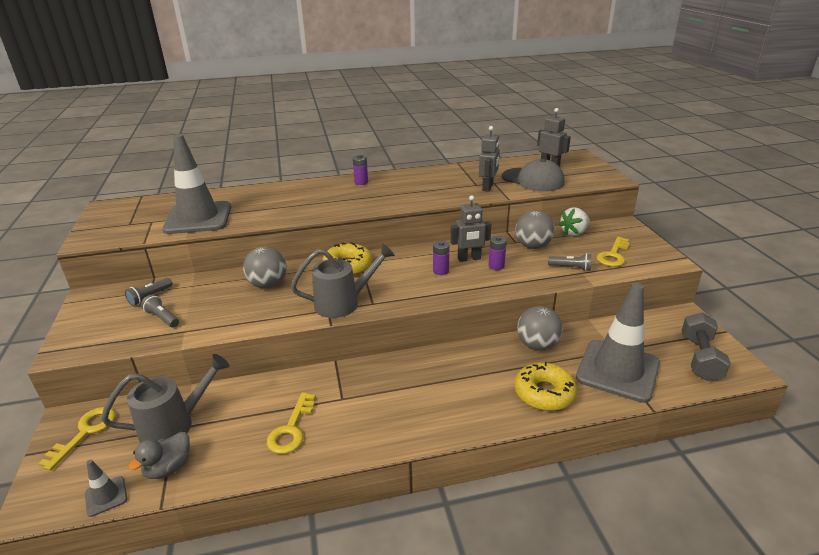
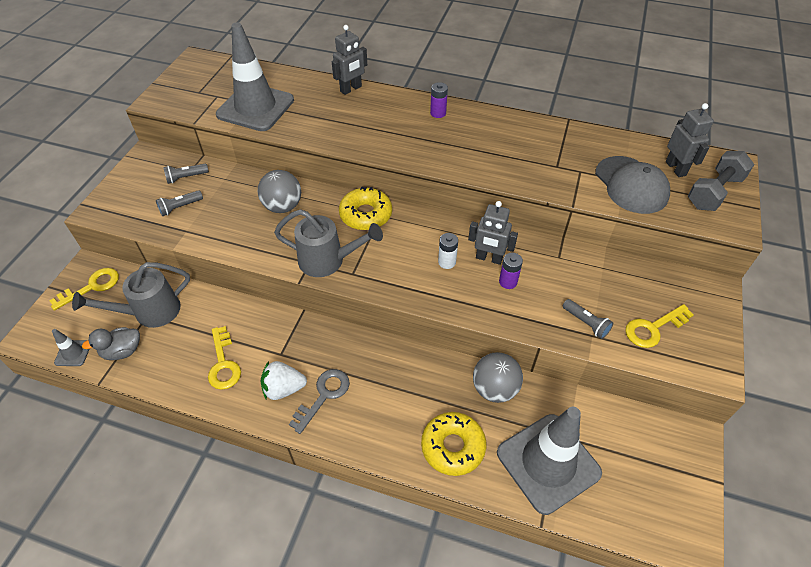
camera: 30 degrees right, 20 degrees up
(162, 318) = (180, 207): grey flashlight -> grey flashlight turned 105 degrees counterclockwise
(175, 424) = (149, 312): grey watering can -> grey watering can turned 150 degrees clockwise
(291, 429) = (223, 363): yellow key -> yellow key turned 60 degrees counterclockwise
(408, 409) = (323, 396): none -> grey key
(441, 271) = (447, 262): purple battery -> white battery
(488, 187) = (566, 176): grey robot -> grey robot (351, 89)
(533, 246) = (572, 272): grey ball -> none
(574, 233) = (638, 273): white strawberry -> white strawberry (283, 388)
(700, 358) = (653, 498): grey dumbbell -> grey dumbbell (714, 192)

